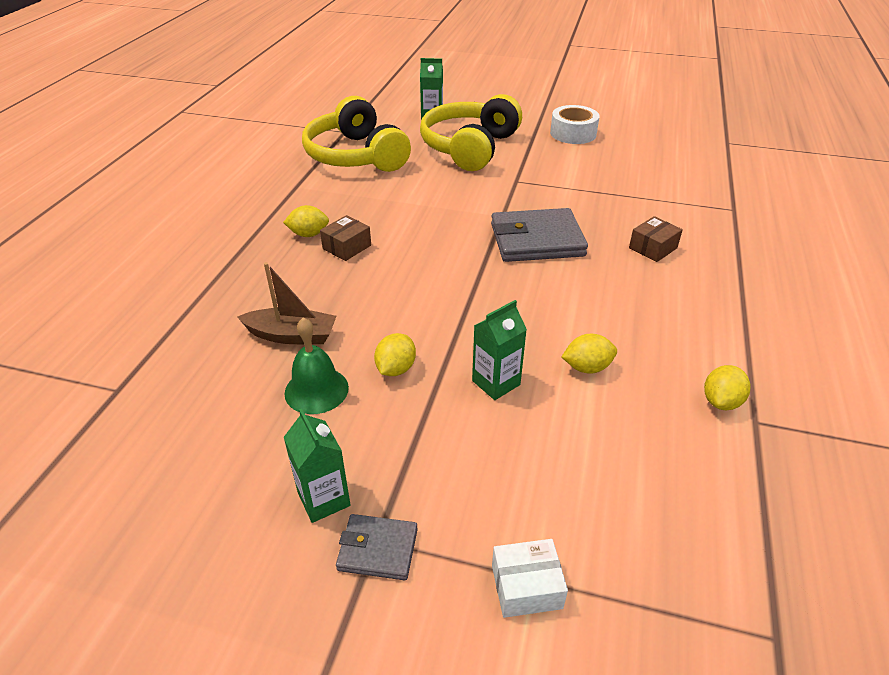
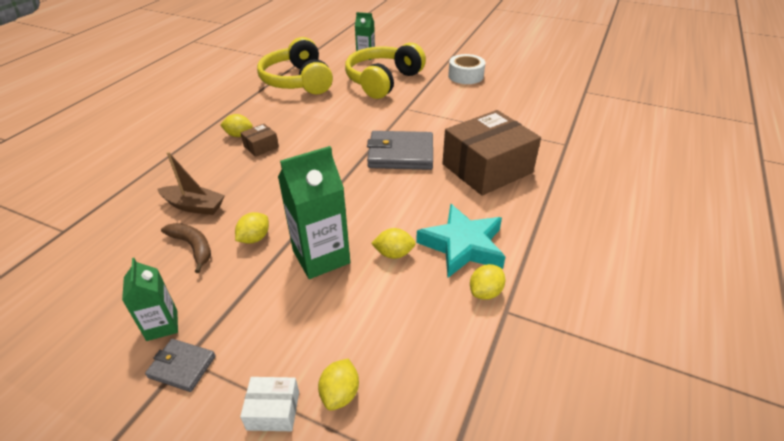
camera: 10 degrees right, 0 degrees up
(316, 390) = (193, 247): green bell -> brown banana
(496, 383) = (321, 257): green carton -> green carton, size x1.70
(601, 552) = (340, 394): none -> yellow lemon
(653, 248) = (487, 168): brown box -> brown box, size x2.38
(667, 347) = (462, 245): none -> turquoise star

